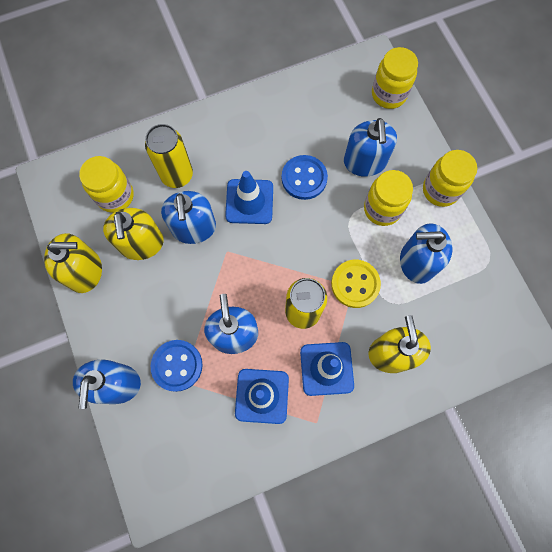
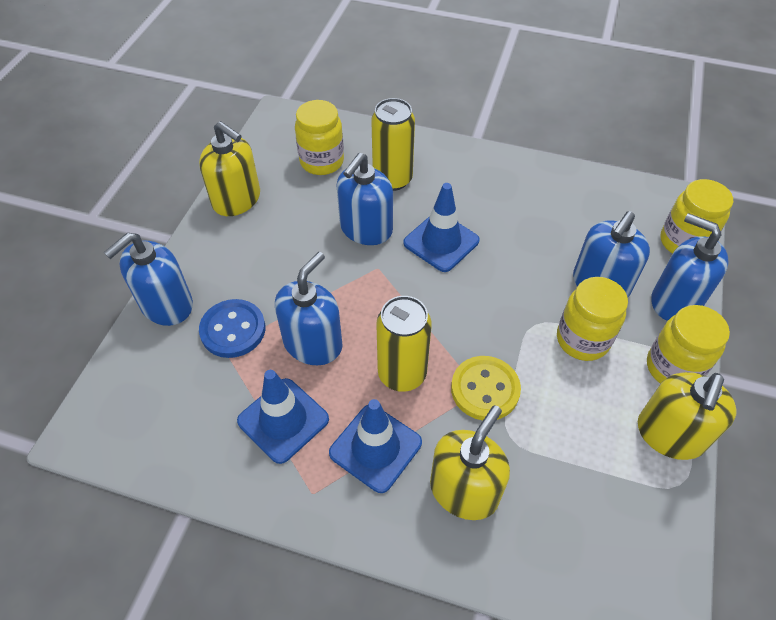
camera: 40 degrees right, 20 degrees down
(141, 244) = (306, 211): yellow soap dispenser -> yellow soap dispenser (670, 434)
(304, 178) = (517, 257): blue button -> none
(417, 262) = (579, 419): blue soap dispenser -> blue soap dispenser (675, 301)

